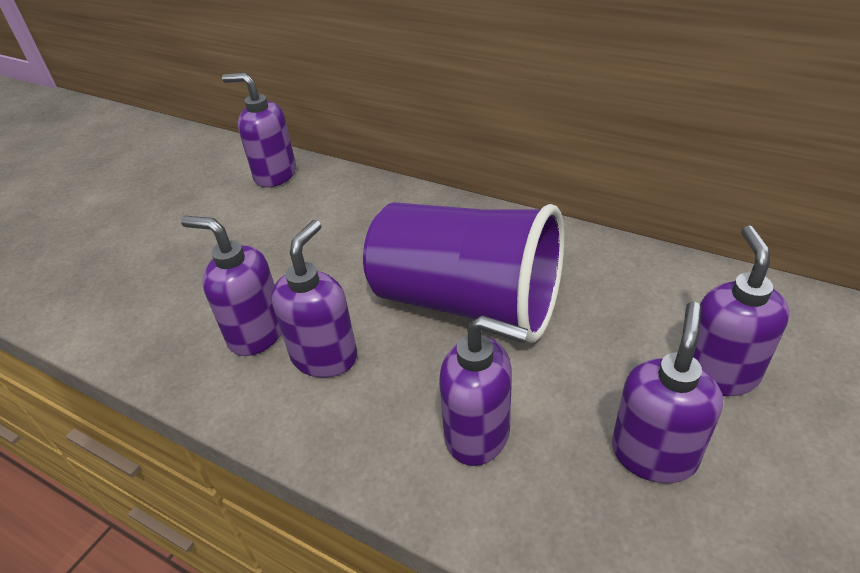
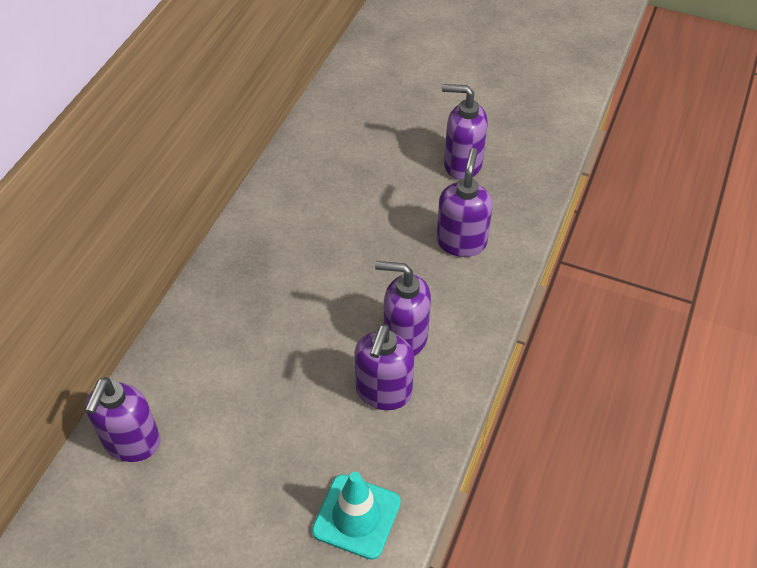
camera: 100 degrees left, 10 degrees up
(127, 308) = (356, 516): none -> turquoise traffic cone
(467, 303) = (342, 254): purple cup -> none
(719, 373) = (400, 131): purple soap dispenser -> none

